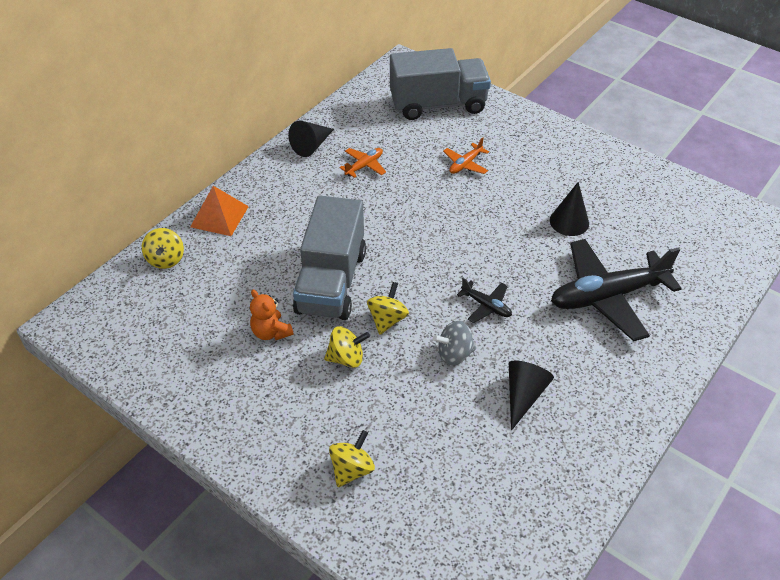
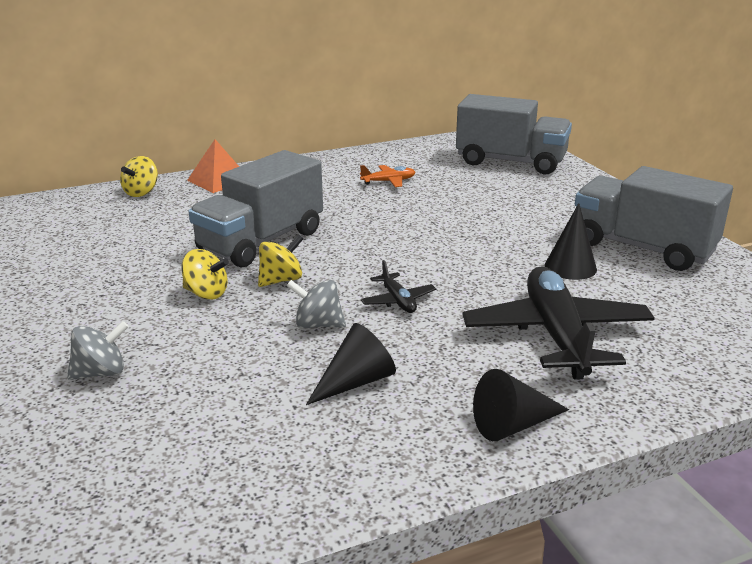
camera: 30 degrees right, 20 degrees down
(271, 332) = (163, 257): orange teddy bear -> none
(312, 145) = (355, 160): black cone -> black cone (513, 425)
(352, 469) = (101, 372): yellow spinning top -> grey spinning top
(465, 164) = (494, 202): orange plane -> none
(599, 181) = (642, 248): none -> grey truck
(607, 296) = (556, 335): black plane -> black plane turned 75 degrees clockwise

